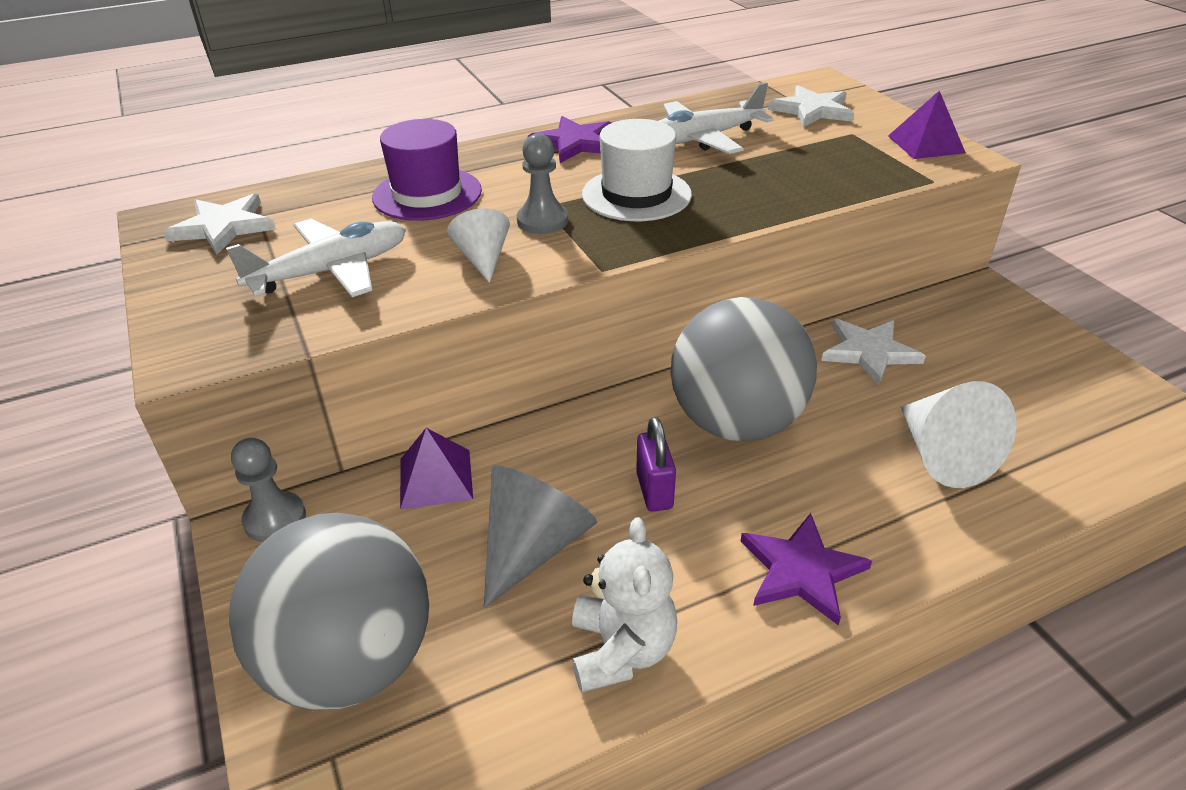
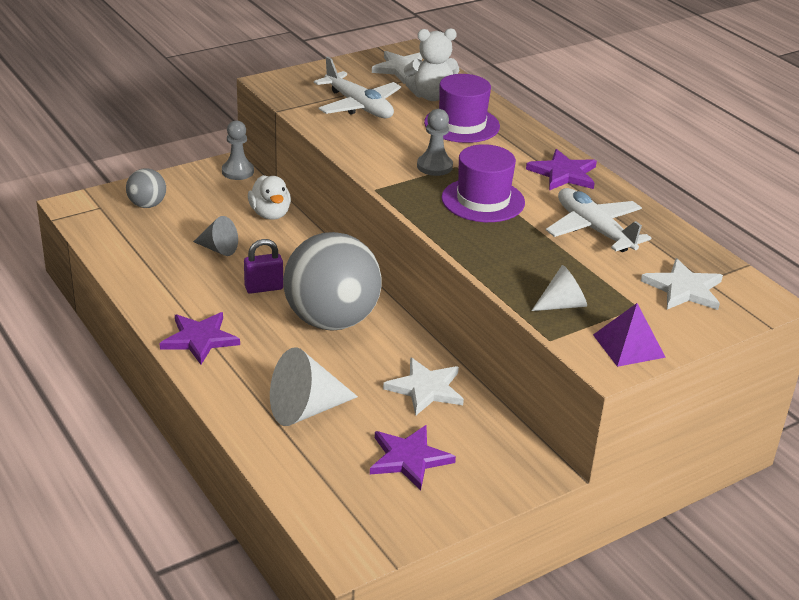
camera: 80 degrees right, 5 degrees down
(351, 662) = (147, 205): grey ball -> grey ball, size x0.46
(435, 478) = (270, 214): purple pyramid -> white duck
(483, 259) = (381, 149): white cone -> white cone (562, 305)
(533, 547) = (218, 249): grey cone -> grey cone, size x0.61
(621, 650) = (148, 278): white teddy bear -> white teddy bear (431, 96)
(636, 194) = (483, 200): white hat -> purple hat
(1004, 374) = (409, 458): none -> purple star

